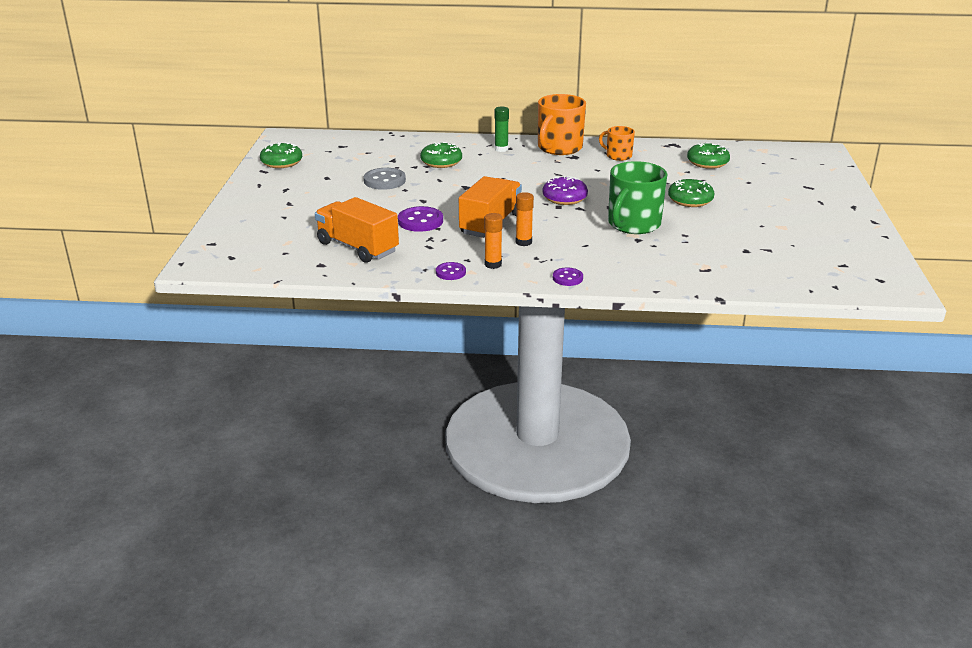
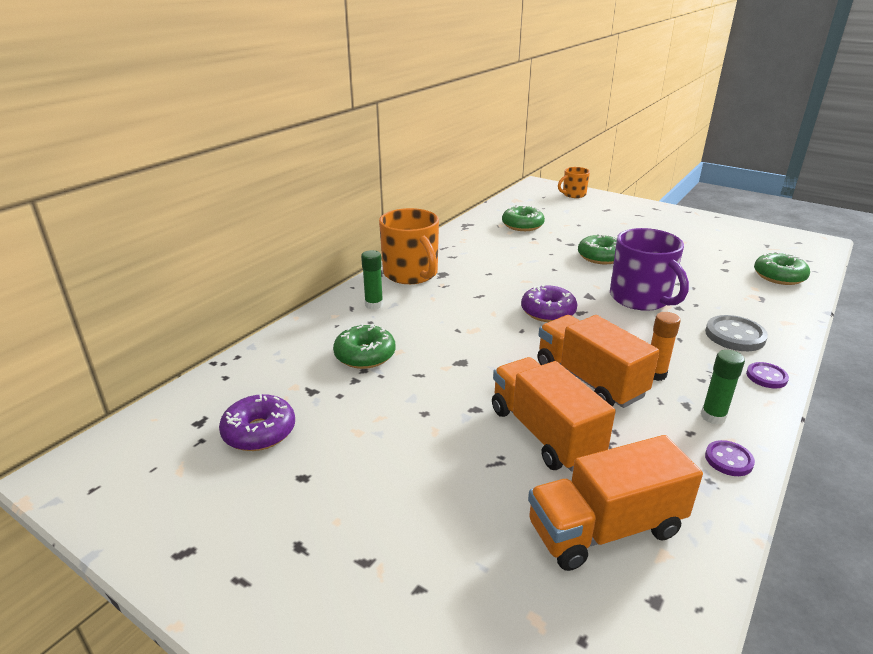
camera: 60 degrees left, 0 degrees up
(281, 162) = (177, 513): green donut -> green donut (779, 276)
(348, 159) = (259, 432): none -> purple donut
(384, 181) = (377, 421): grey button -> grey button (735, 335)
(420, 221) = (545, 433): purple button -> orange truck
(493, 264) = (713, 416): orange glue stick -> green glue stick
(618, 156) = (465, 254): orange mug -> orange mug (573, 194)
(633, 224) = (640, 298): green mug -> purple mug

